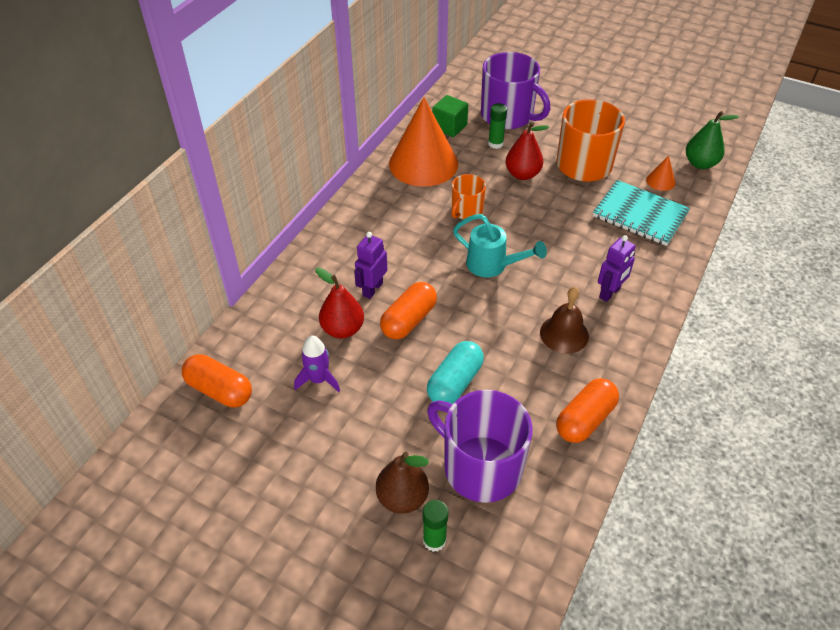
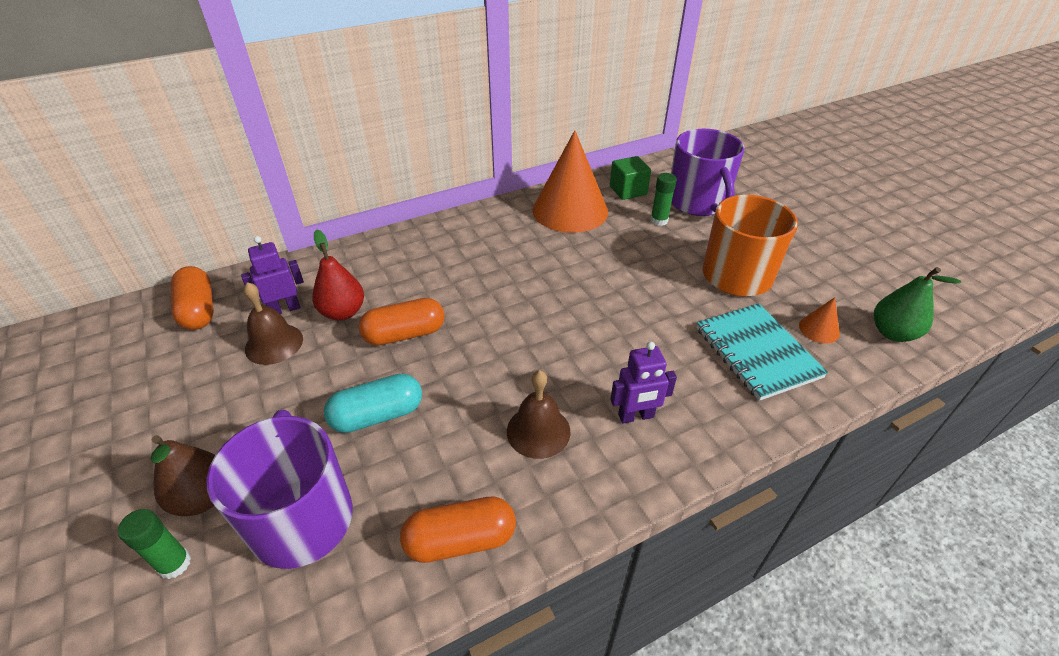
camera: 35 degrees right, 5 degrees down
(318, 380) = (274, 344): purple rocket -> brown bell
(372, 289) = (406, 292): purple robot -> purple robot (285, 309)
(466, 211) = (566, 265): orange mug -> none
(493, 266) = (537, 325): turquoise watering can -> none
(522, 174) = (658, 257): red pear -> none

